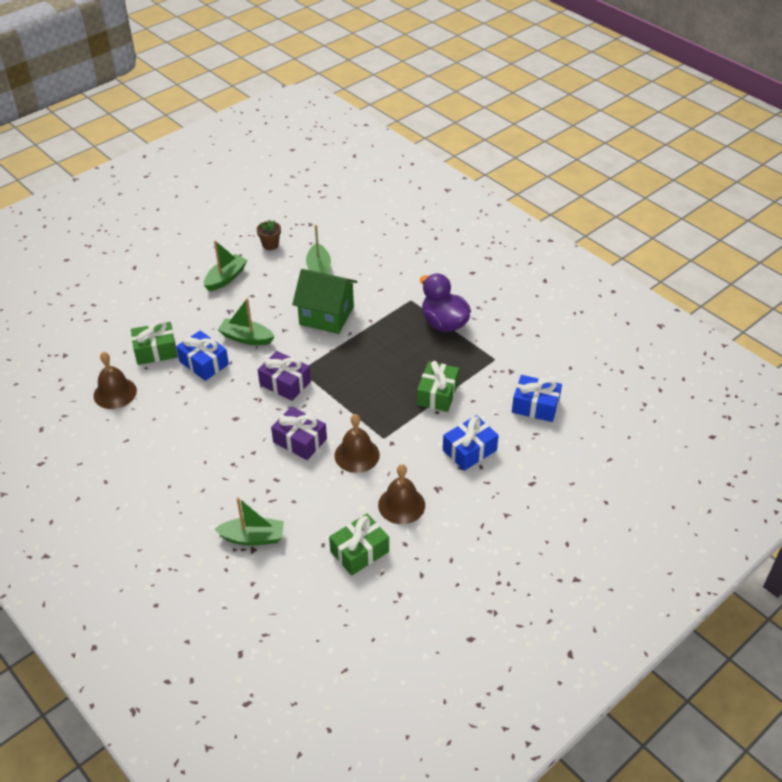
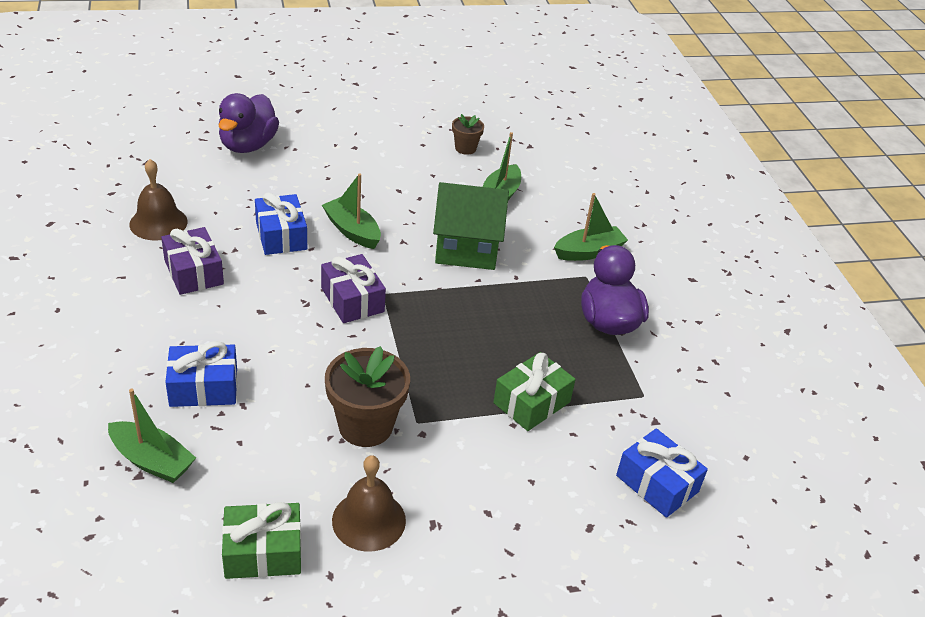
camera: 25 degrees right, 5 degrees down
(123, 309) = (248, 145): none -> purple duck
(156, 351) = (242, 200): green gift -> none
(226, 278) = (385, 161): green boat -> green boat (589, 252)
(300, 440) = (311, 373): purple gift -> purple gift (194, 272)
(326, 315) = (466, 248): green house -> green house turned 45 degrees counterclockwise
(357, 455) = (365, 426): brown bell -> brown flower pot
(469, 450) = (518, 496): blue gift -> blue gift (203, 387)

